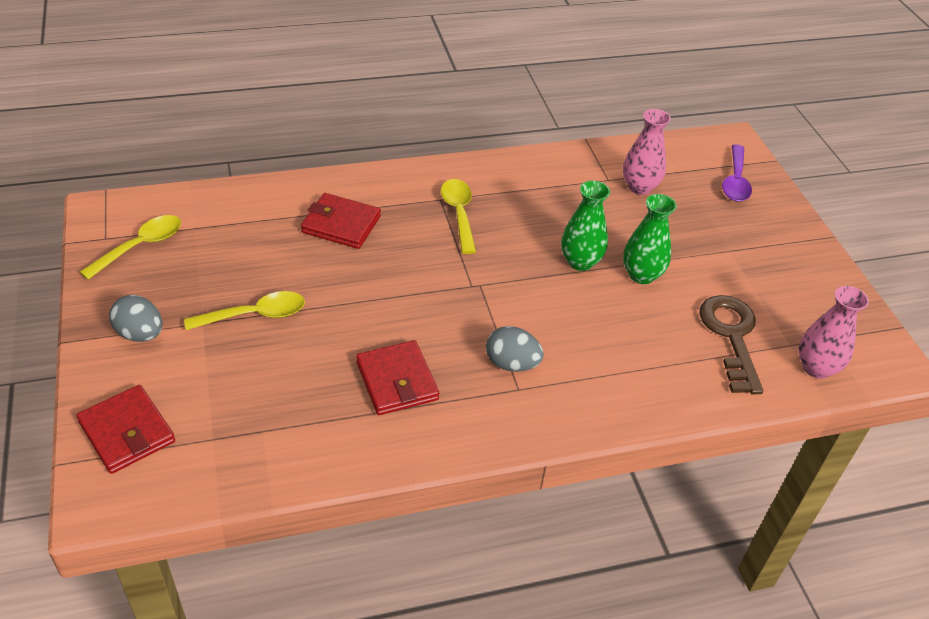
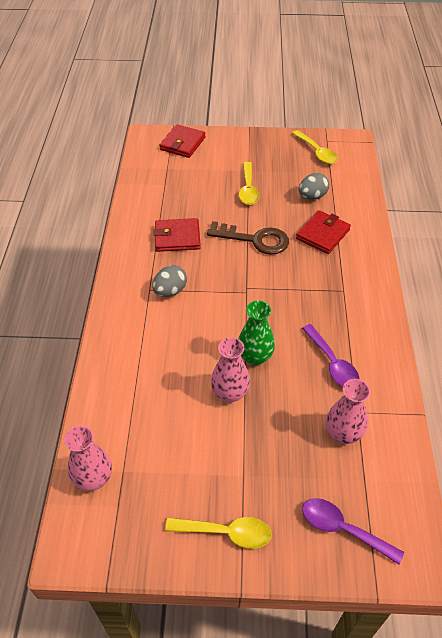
camera: 110 degrees right, 5 degrees up
(127, 432) = (183, 143): red wallet -> red wallet turned 45 degrees counterclockwise
(140, 334) = (246, 149): grey egg -> grey egg (312, 196)
(459, 214) = (324, 297): yellow spoon -> yellow spoon (226, 532)
(556, 200) = (332, 363): none -> purple spoon
(641, 275) = (230, 393): green vase -> pink vase
(731, 336) = (147, 430): brown key -> brown key (255, 240)

